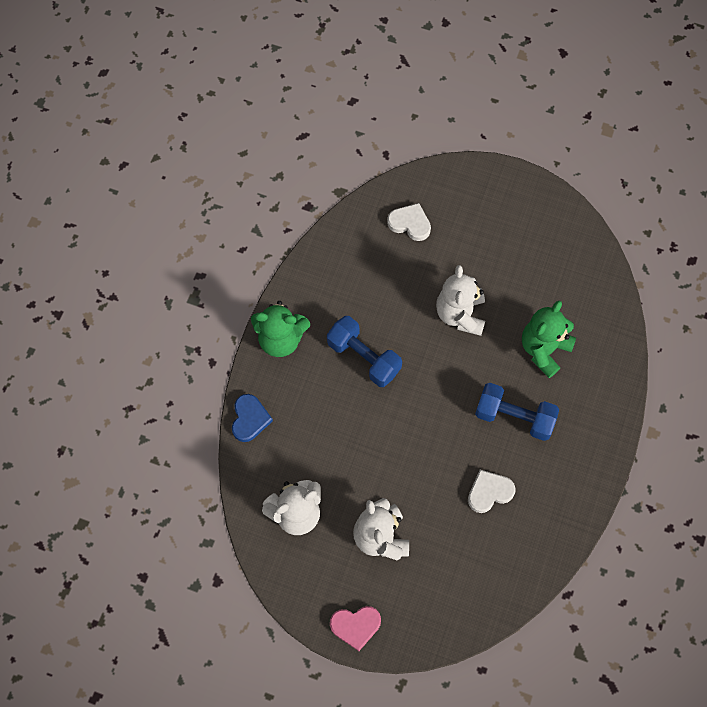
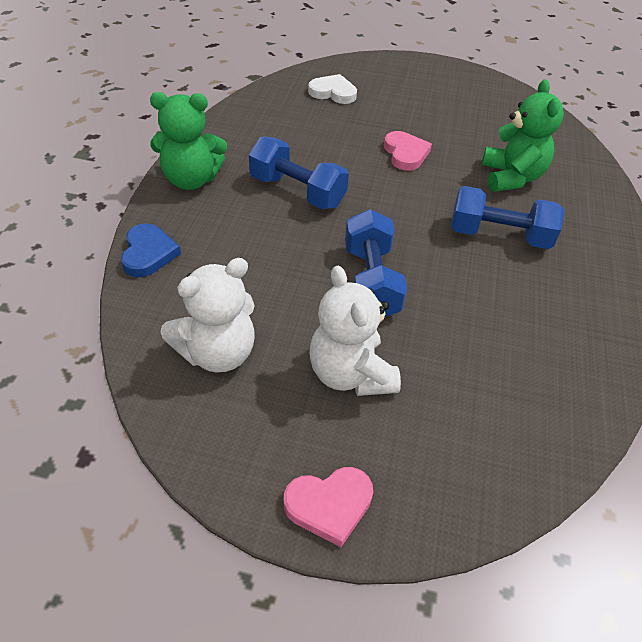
camera: 10 degrees left, 20 degrees down
(407, 458) = (371, 281): none -> blue dumbbell
(460, 314) = (405, 154): white teddy bear -> pink heart
(489, 492) = (493, 311): white heart -> none
(544, 350) = (511, 177): green teddy bear -> green teddy bear turned 150 degrees clockwise

